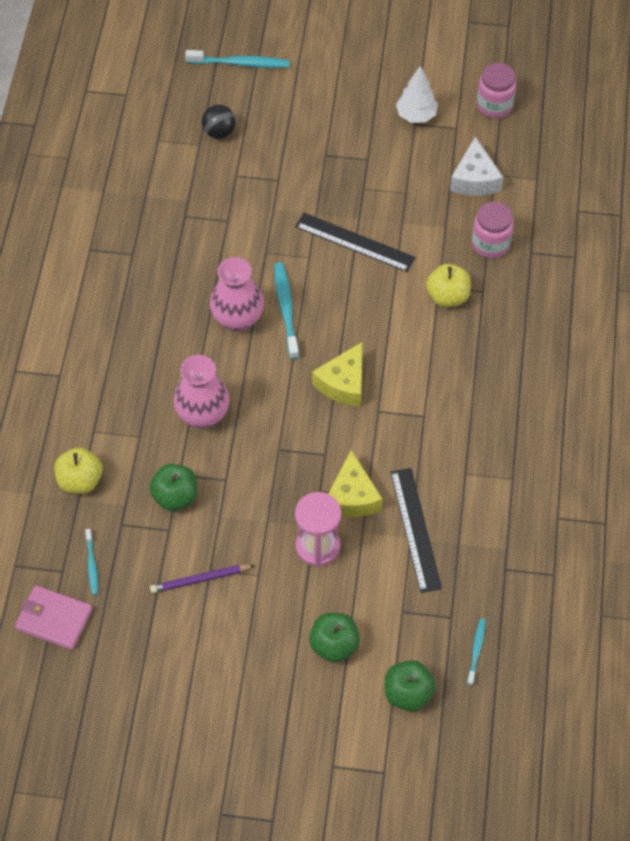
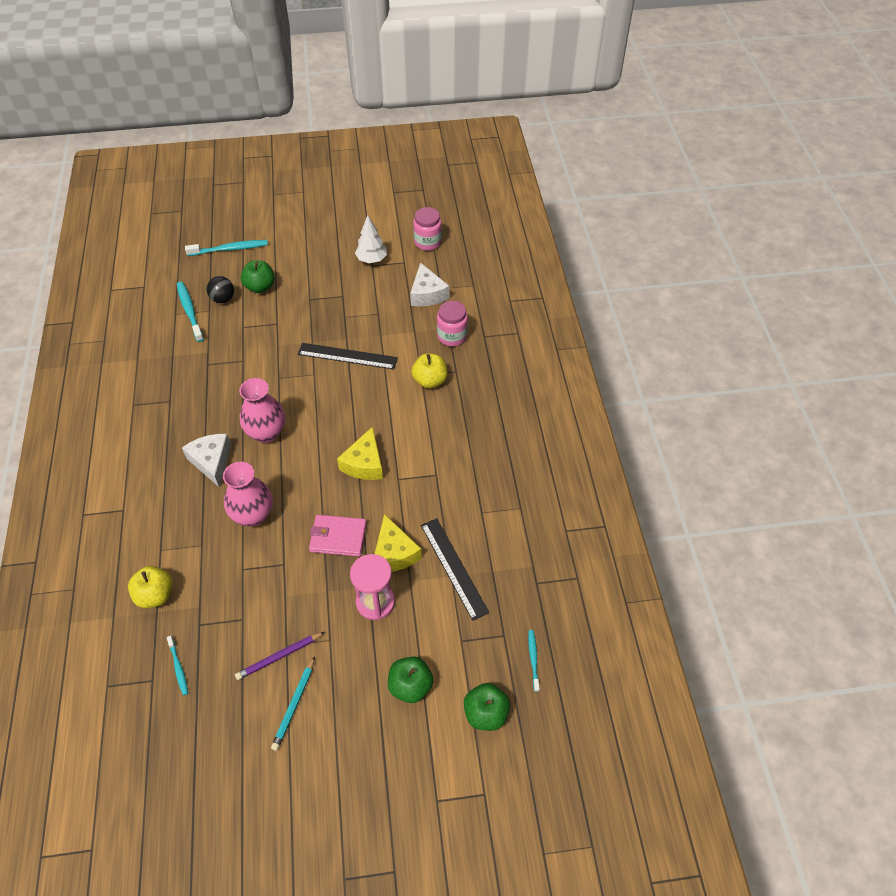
camera: 15 degrees left, 5 degrees down
(54, 619) = (151, 727): pink wallet -> pink wallet (338, 537)
(168, 341) = (211, 462): none -> white cheese
(175, 496) = (242, 589): green apple -> green apple (260, 287)
(205, 634) = (294, 705): none -> turquoise pencil
(286, 310) = (304, 417): turquoise toothbrush -> turquoise toothbrush (190, 311)

